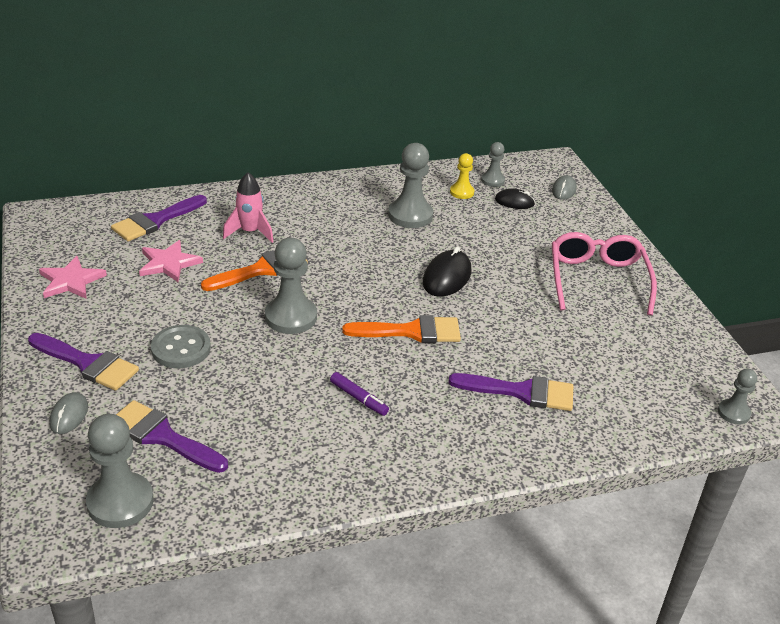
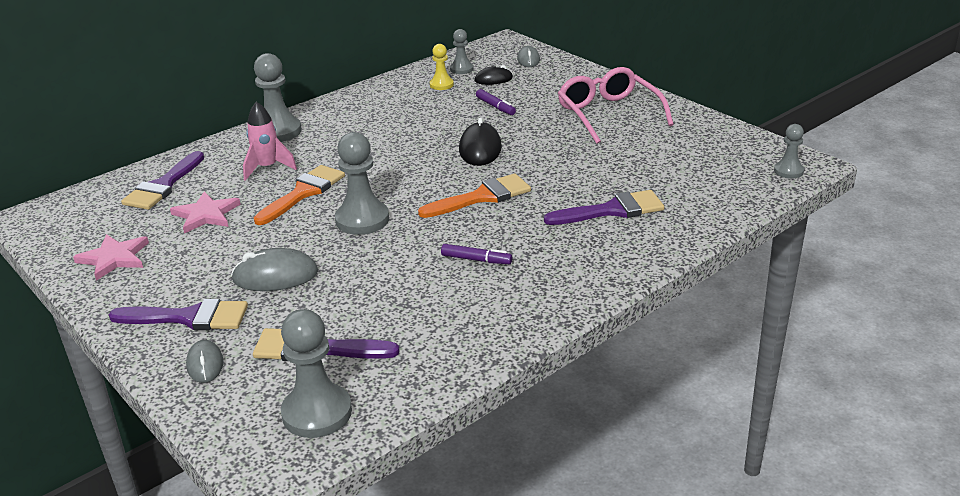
camera: 20 degrees left, 5 degrees down
(181, 348) = (275, 276): grey button -> grey mouse
(410, 215) = (409, 114): grey pawn -> grey pawn (278, 131)
(494, 234) = (495, 107): none -> purple marker

